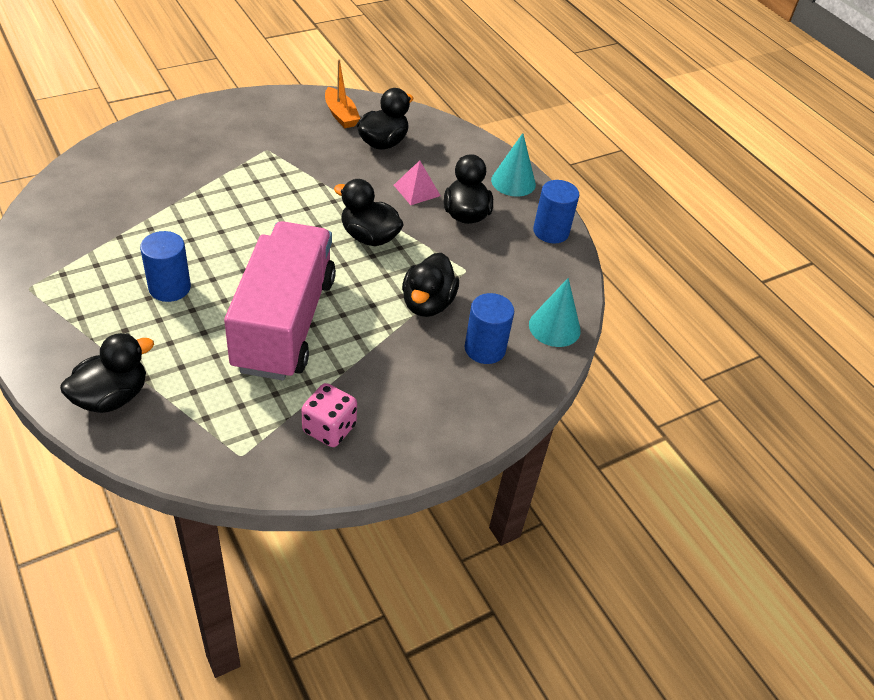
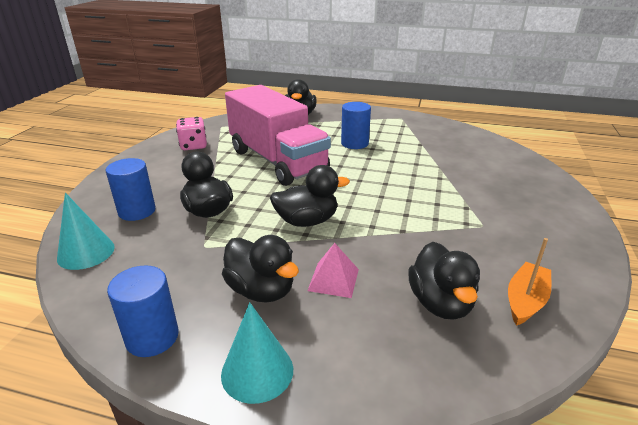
camera: 140 degrees right, 15 degrees down
(341, 115) = (525, 300): orange boat -> orange boat turned 105 degrees clockwise

